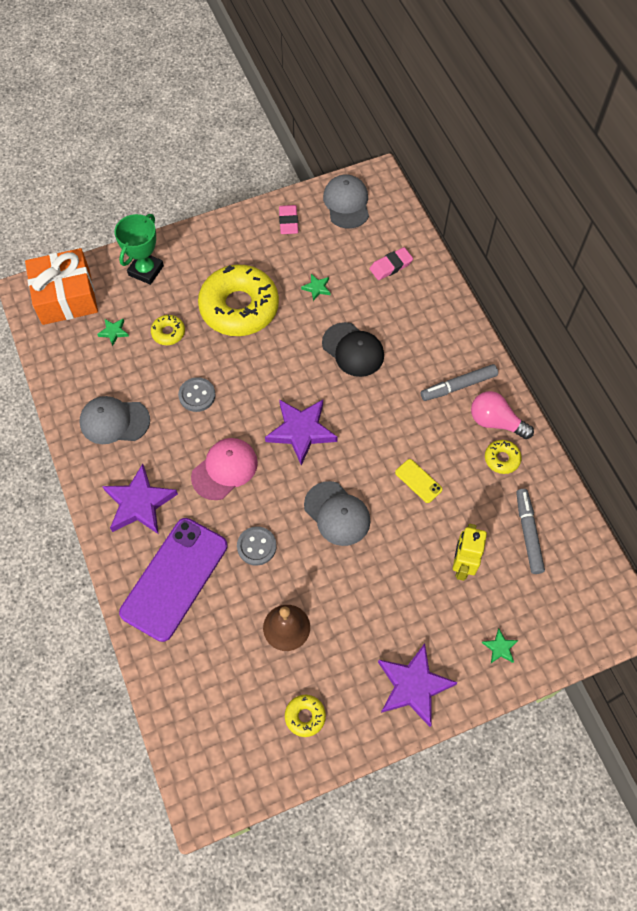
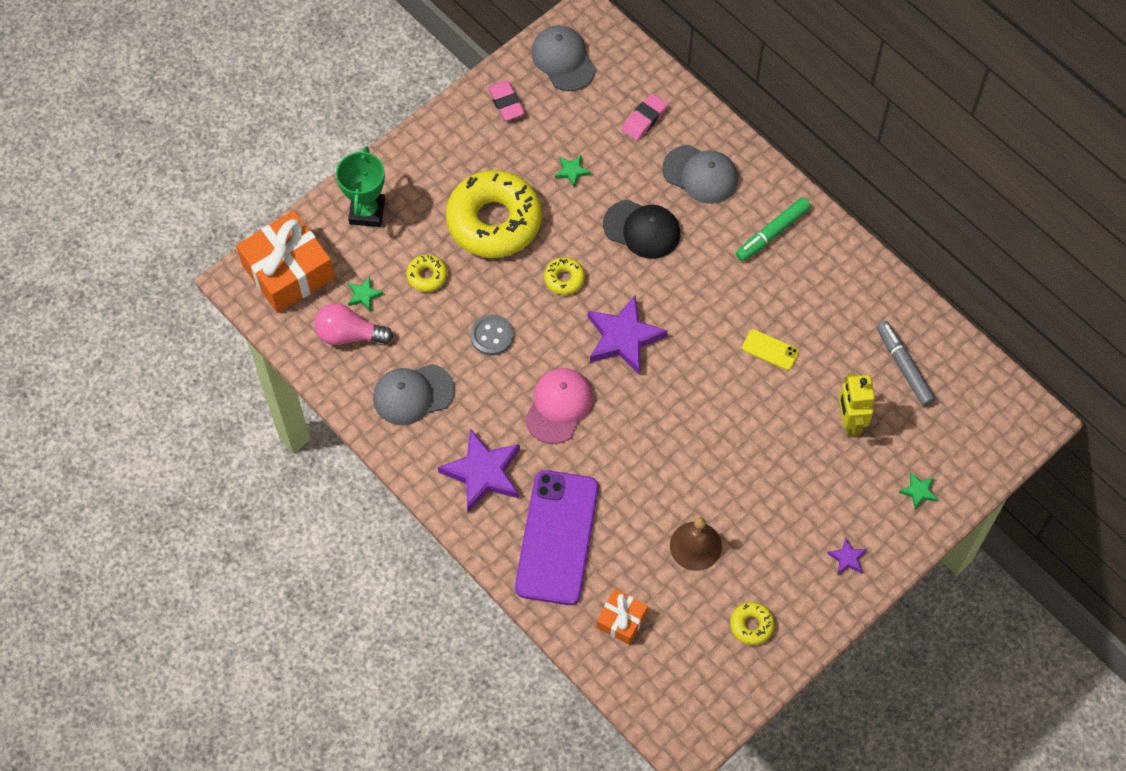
camera: 20 degrees left, 0 degrees up
(196, 670) = (621, 620): none -> orange gift
(256, 546) = (629, 475): grey button -> none
(337, 513) = (699, 413): grey cap -> grey cap (700, 174)
(413, 686) = (847, 558): purple star -> purple star, size x0.45
(458, 386) = (772, 233): grey marker -> green marker
(495, 422) = (826, 259): pink light bulb -> pink light bulb (349, 334)
(502, 459) = (848, 297): yellow donut -> yellow donut (564, 279)

